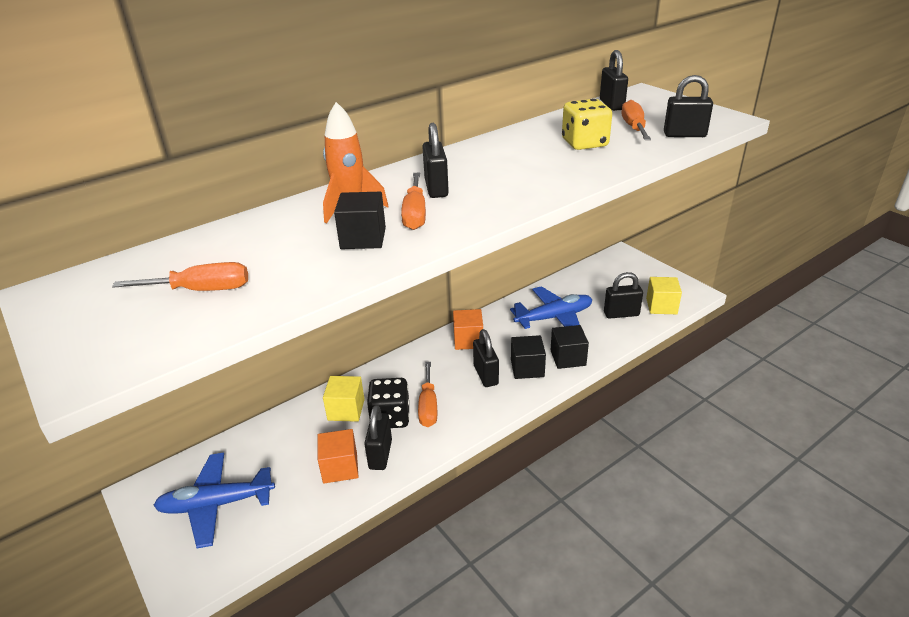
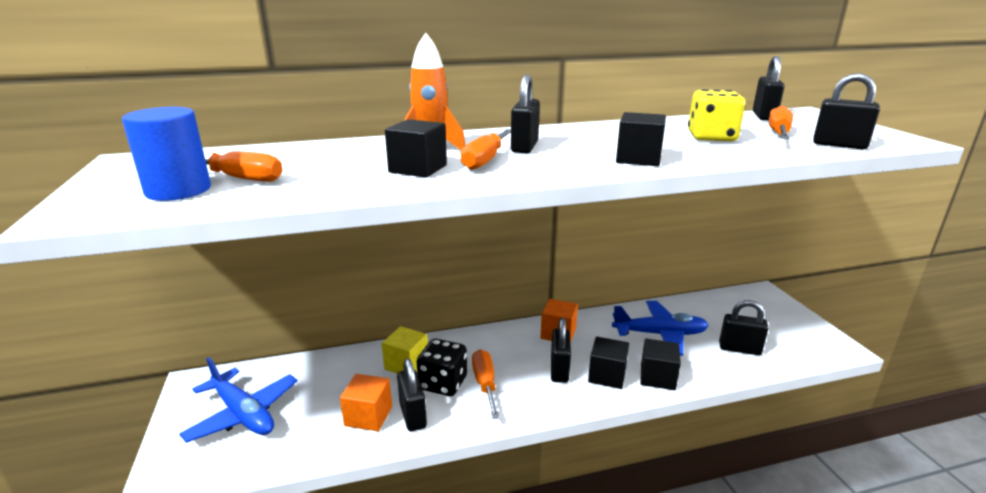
camera: 20 degrees right, 10 degrees down
(156, 320) = (178, 190): none -> blue cylinder
(216, 504) = (243, 414): blue plane -> blue plane turned 150 degrees counterclockwise
(380, 454) = (413, 415): black padlock -> black padlock turned 45 degrees counterclockwise
(428, 406) = (485, 384): orange screwdriver -> orange screwdriver turned 150 degrees clockwise
(542, 184) = (638, 159): none -> black cube
(661, 306) = (792, 352): yellow cube -> none

